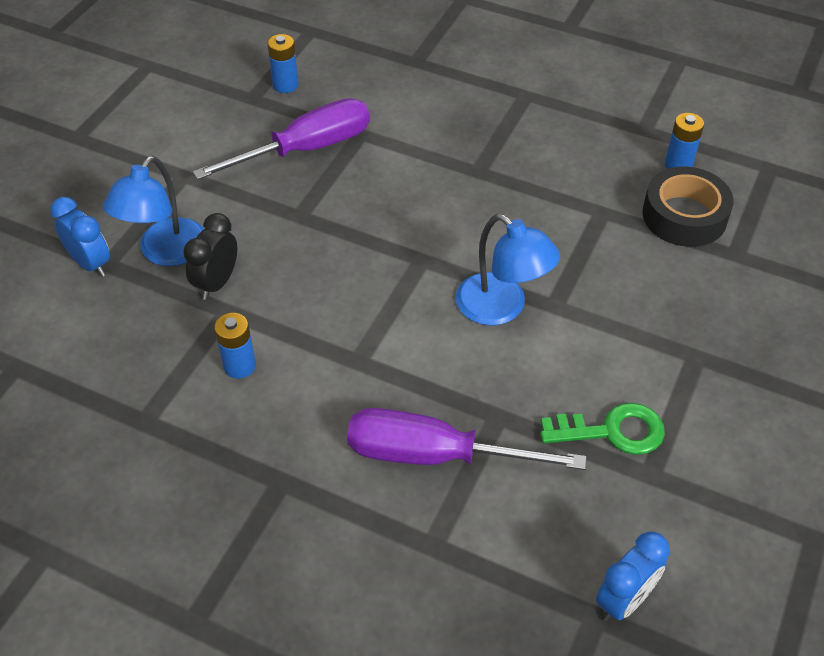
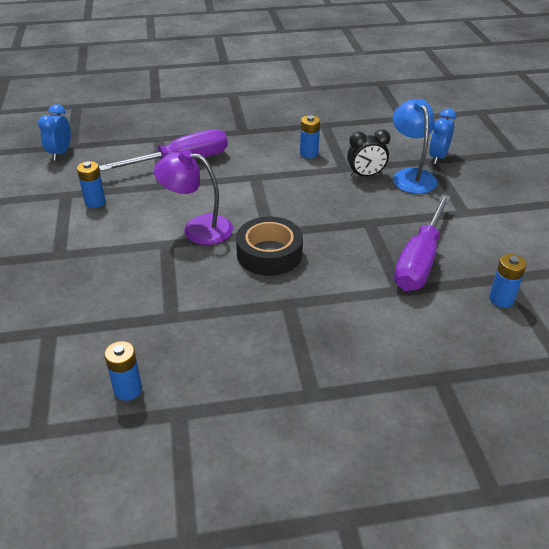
camera: 145 degrees right, 10 degrees down
(90, 263) = (437, 157): blue clock -> blue clock turned 105 degrees clockwise
(217, 283) = (366, 175): black clock -> black clock turned 90 degrees clockwise
(501, 308) = (197, 228): blue lamp -> purple lamp
(612, 431) = (95, 202): green key -> blue battery
(684, 216) = (103, 343): black tape -> black tape (269, 253)

